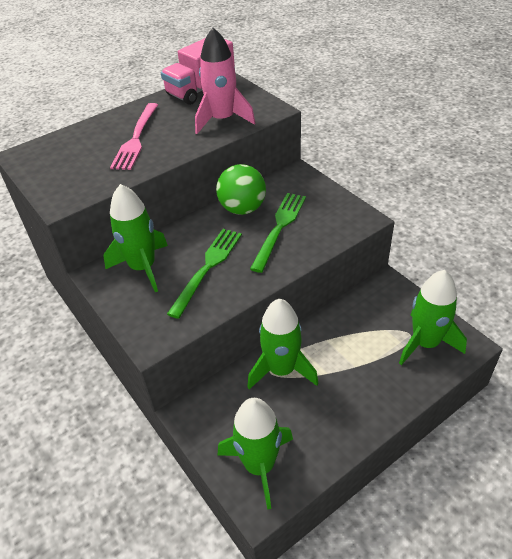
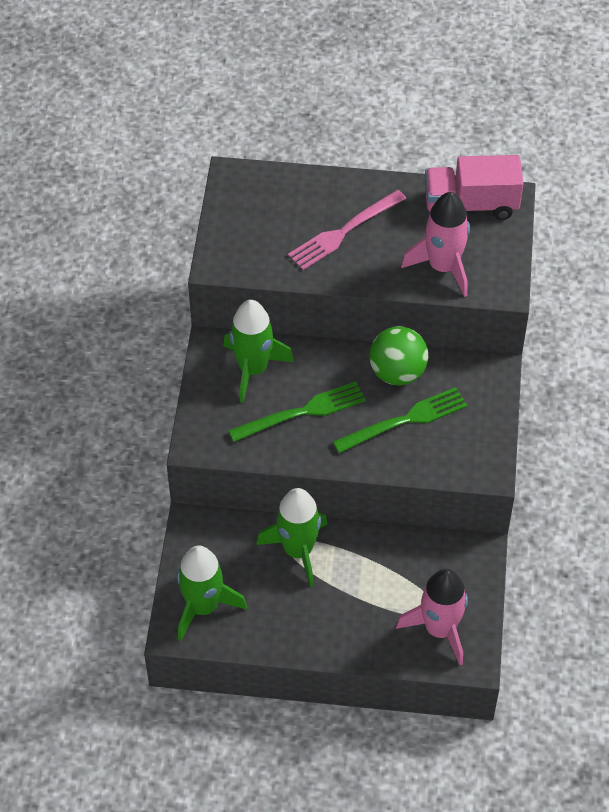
camera: 40 degrees right, 10 degrees up
(425, 343) = (439, 629): green rocket -> pink rocket

